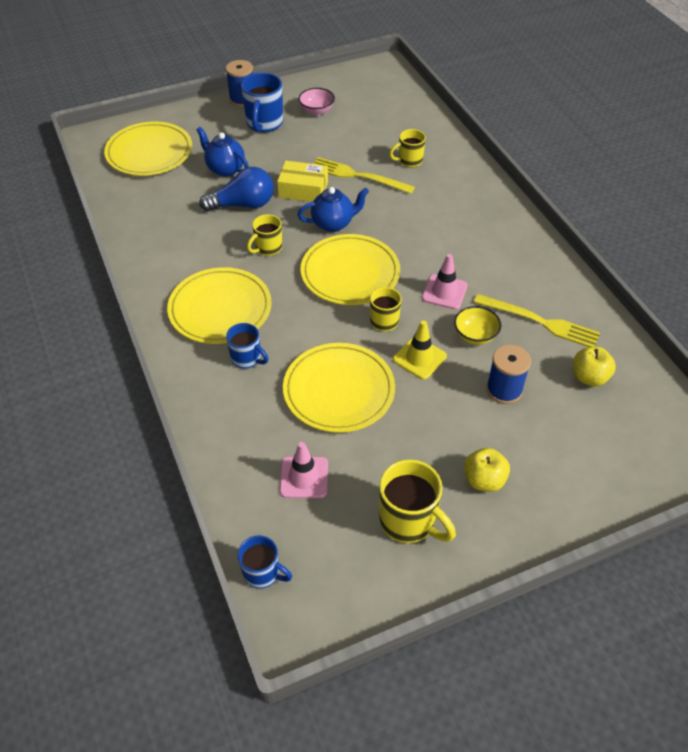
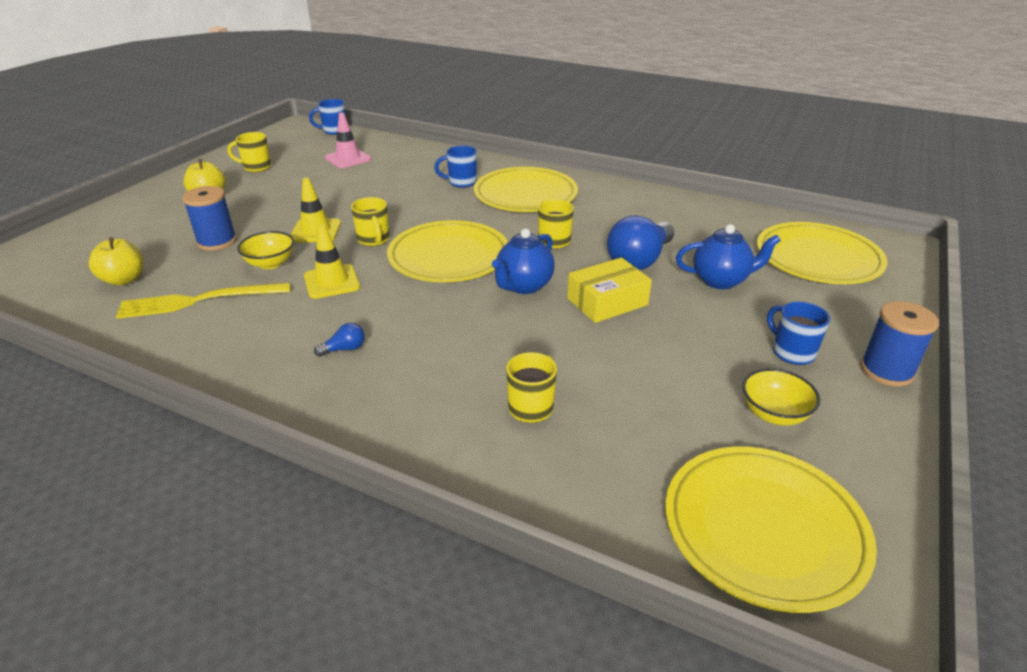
camera: 140 degrees right, 15 degrees down
(264, 124) = (791, 352): blue mug -> blue mug, size x0.62
(317, 111) = (774, 414): pink bowl -> yellow bowl
(339, 390) = (368, 194): yellow plate -> yellow plate (764, 529)
(358, 176) = (570, 348): yellow fork -> none
(409, 521) = (256, 167): yellow mug -> yellow mug, size x0.62
(444, 292) = (332, 282): pink traffic cone -> yellow traffic cone
(471, 235) = (344, 349): none -> blue light bulb

